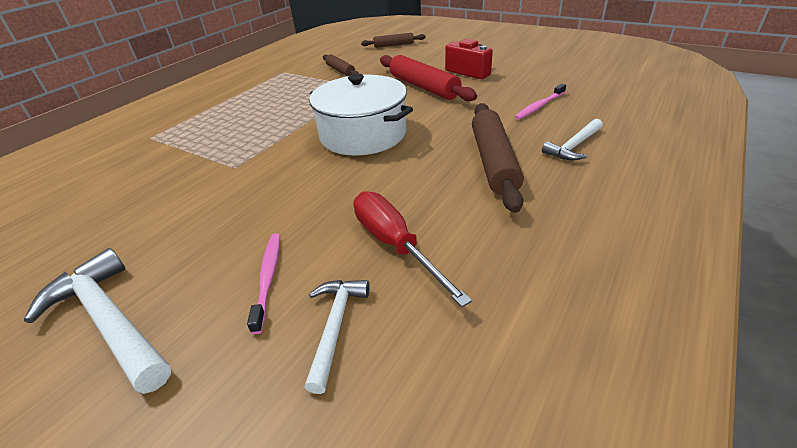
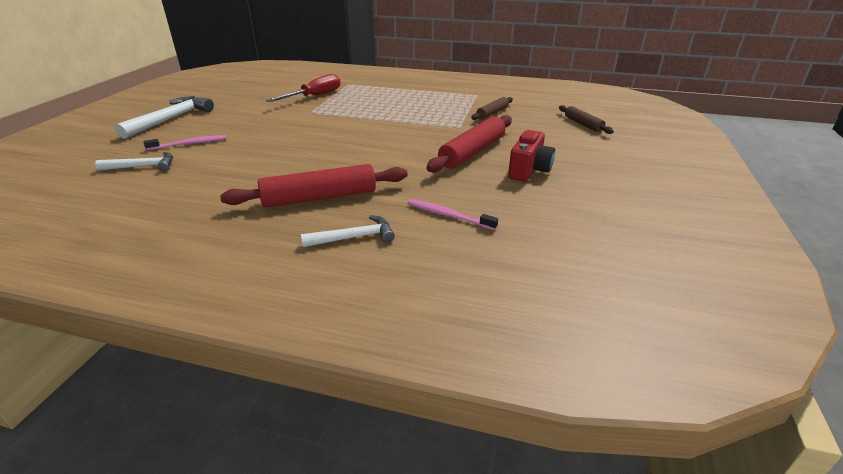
camera: 70 degrees right, 5 degrees down
(363, 134) = (363, 141): white pot -> none
(395, 245) = (210, 172): red screwdriver -> red screwdriver (314, 96)
(493, 162) = (319, 197): brown rolling pin -> red rolling pin
(574, 146) = (354, 237): white hammer -> white hammer turned 135 degrees clockwise

